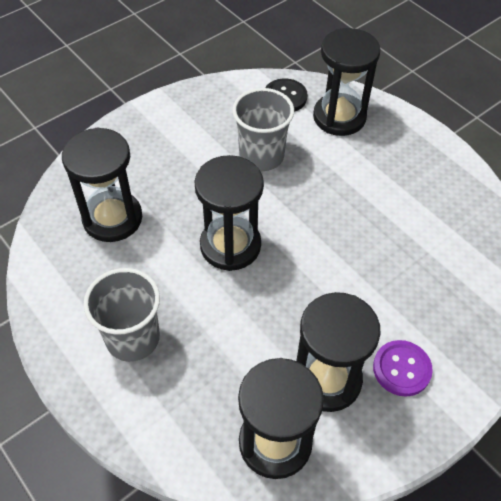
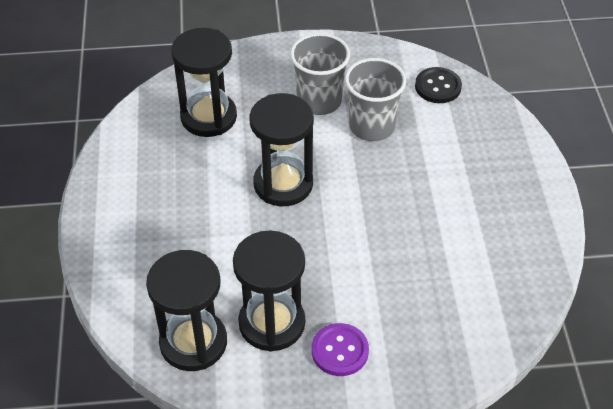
camera: 35 degrees right, 5 degrees down
(133, 338) = (152, 212): grey cup -> grey cup (319, 101)
(339, 117) = (473, 126): black hourglass -> none

